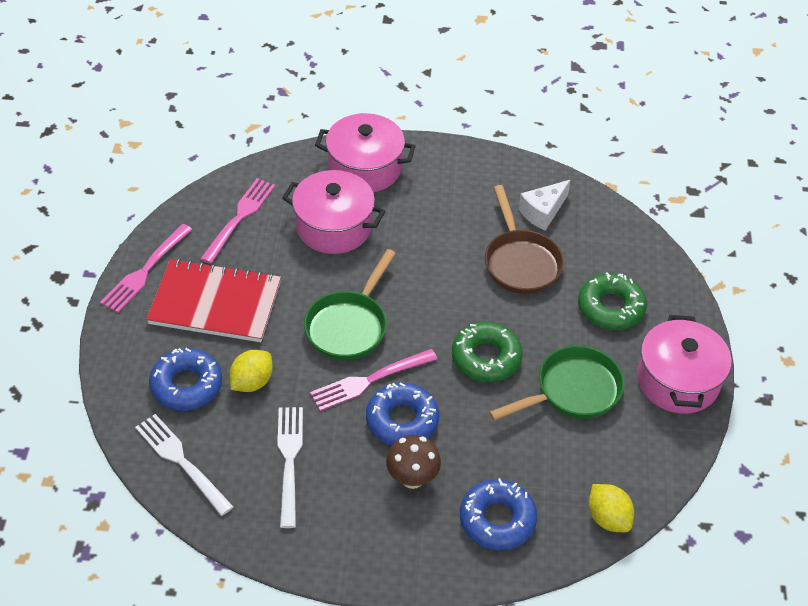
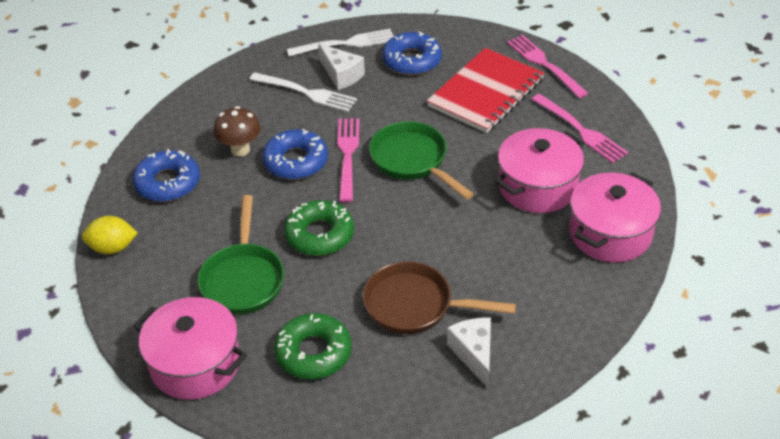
camera: 120 degrees right, 5 degrees down
(243, 440) = (341, 75): none -> white cheese
(252, 382) = (391, 92): yellow lemon -> none

